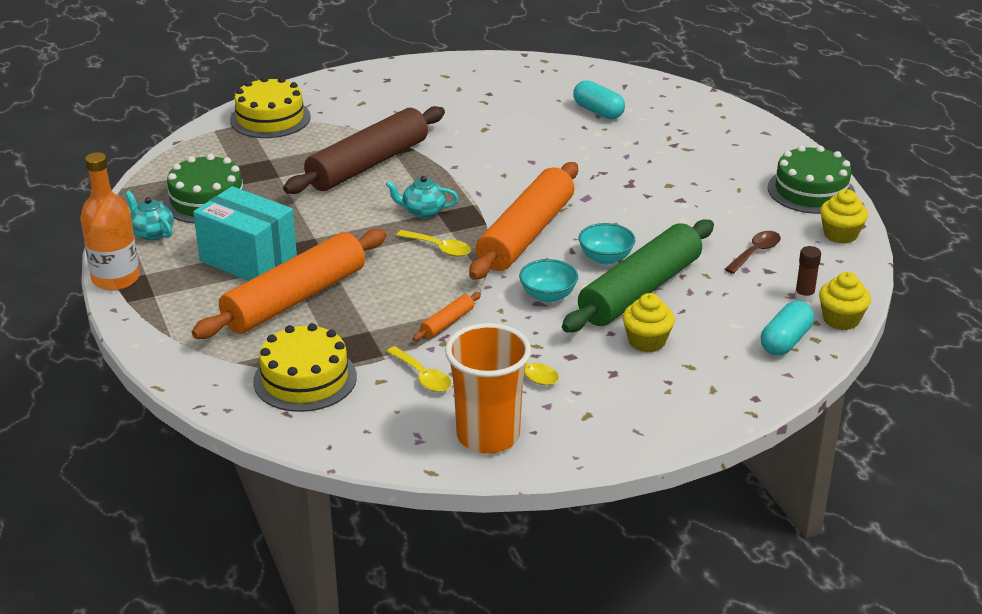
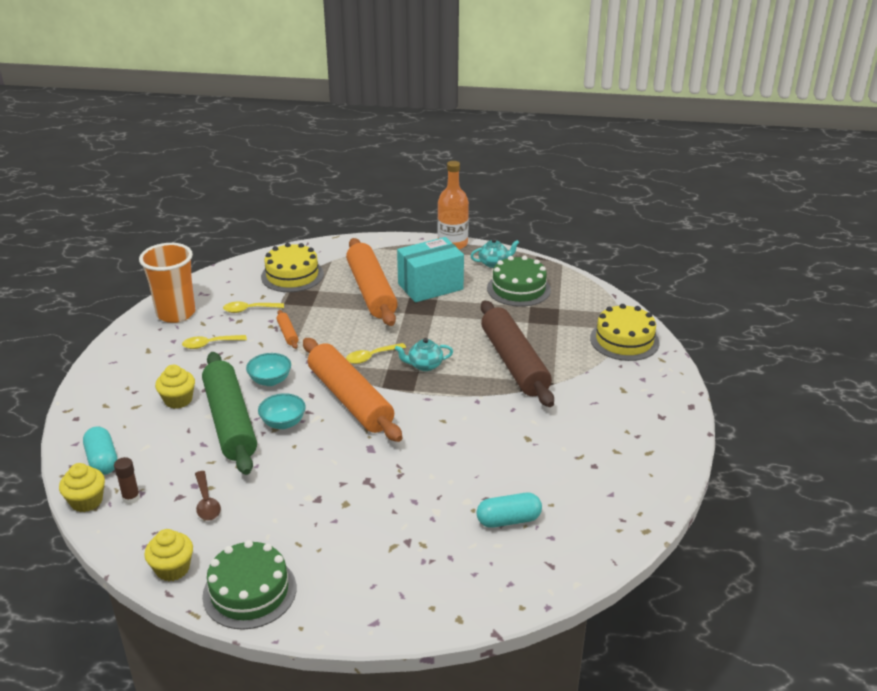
camera: 120 degrees right, 0 degrees up
(423, 211) = (424, 365): turquoise teapot -> turquoise teapot turned 135 degrees counterclockwise

